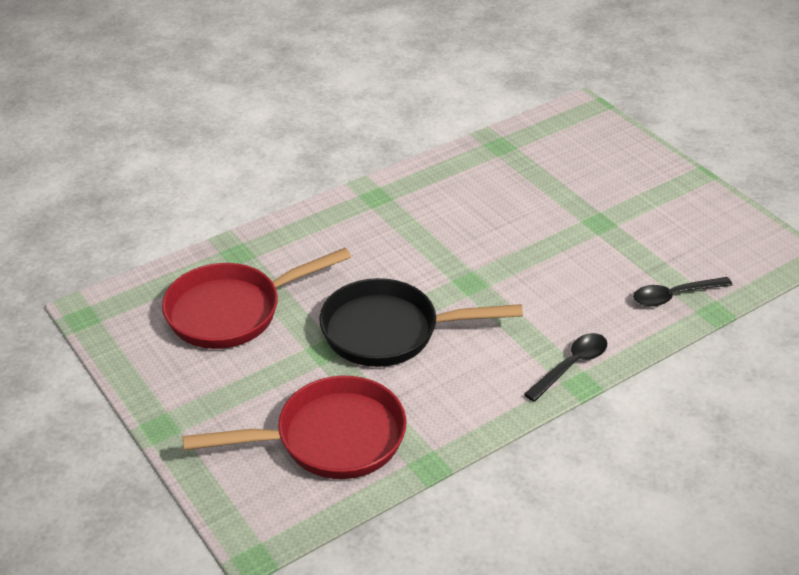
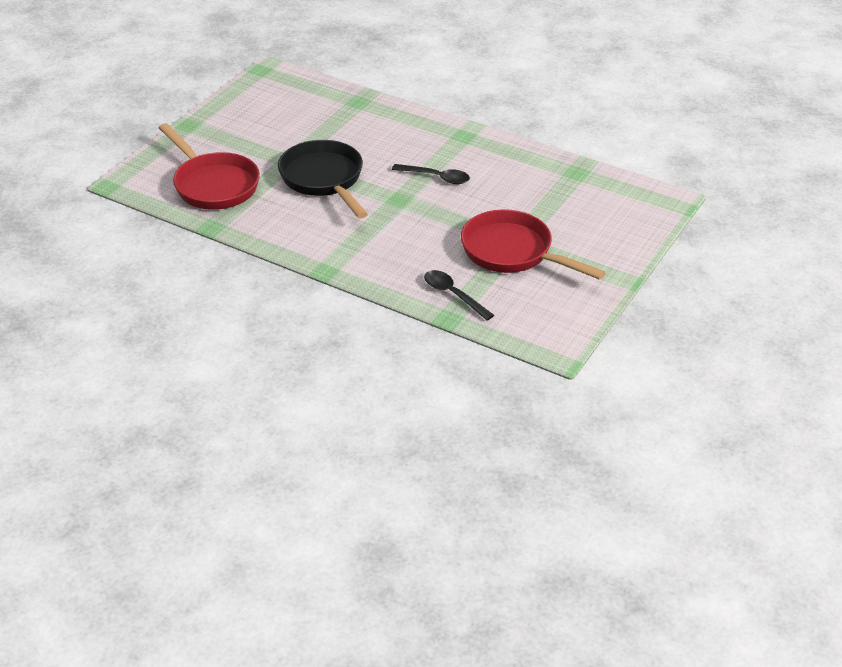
camera: 65 degrees right, 0 degrees up
(232, 311) = (302, 117): red pan -> red pan (512, 252)
(571, 366) = (341, 262): black spoon -> black spoon (436, 177)

